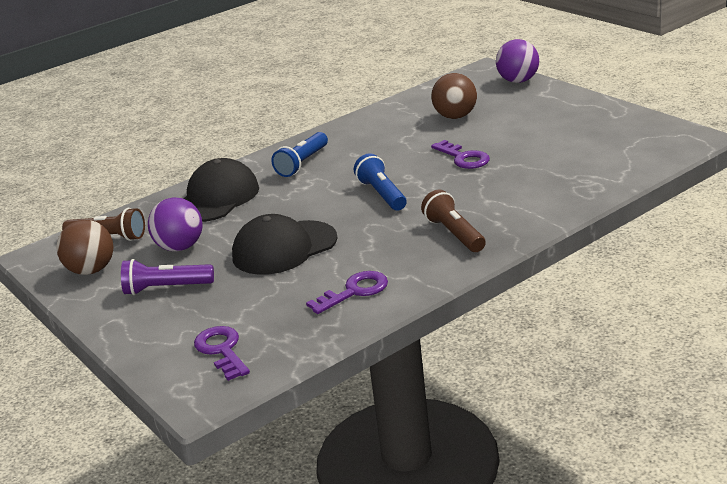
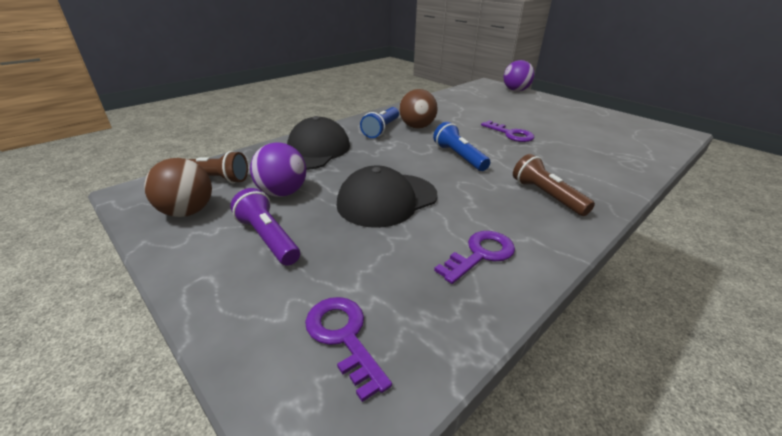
camera: 10 degrees left, 5 degrees up
(166, 288) = (268, 238): purple flashlight -> purple flashlight turned 60 degrees clockwise
(455, 116) = (485, 107): brown ball -> brown ball (417, 127)

